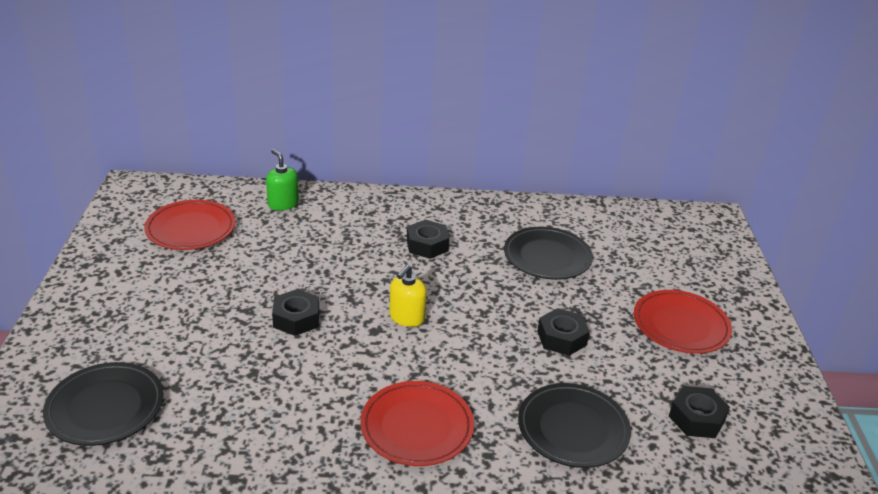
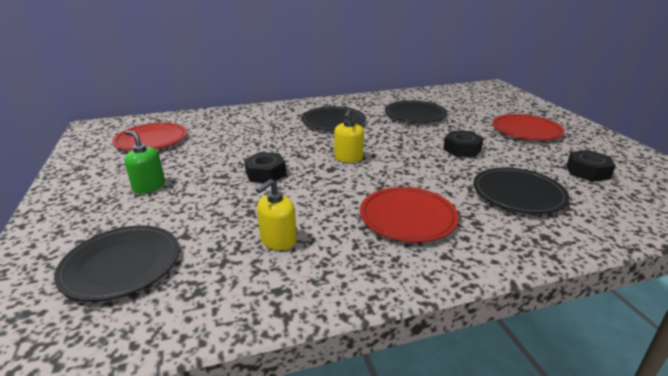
camera: 15 degrees left, 5 degrees down
(263, 419) = (278, 240): none -> yellow soap dispenser
(283, 204) = (217, 118): green soap dispenser -> green soap dispenser (149, 186)
(427, 245) = (333, 121): black nut -> black plate

